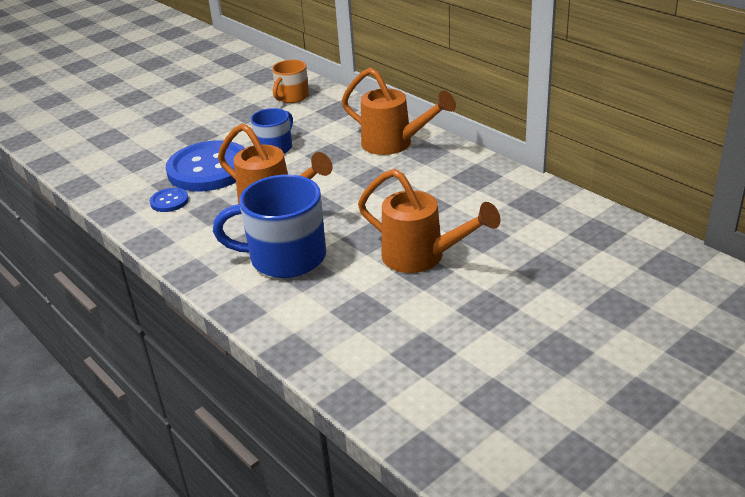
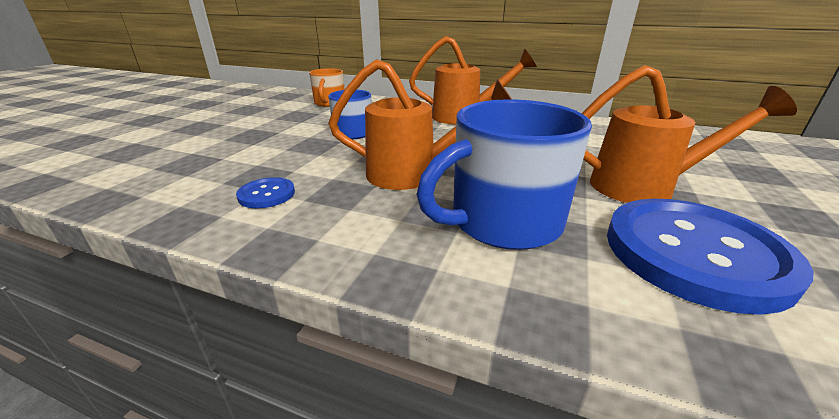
camera: 30 degrees left, 5 degrees down
(209, 169) = (294, 157): blue button -> blue button (694, 253)

